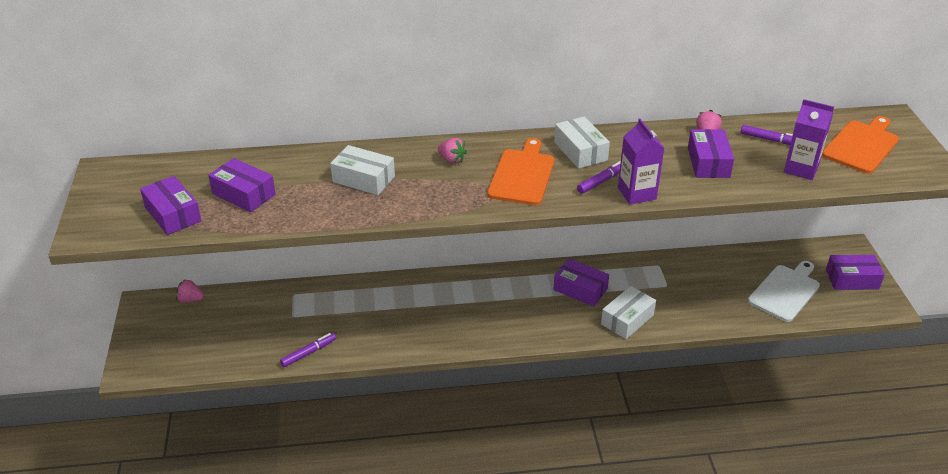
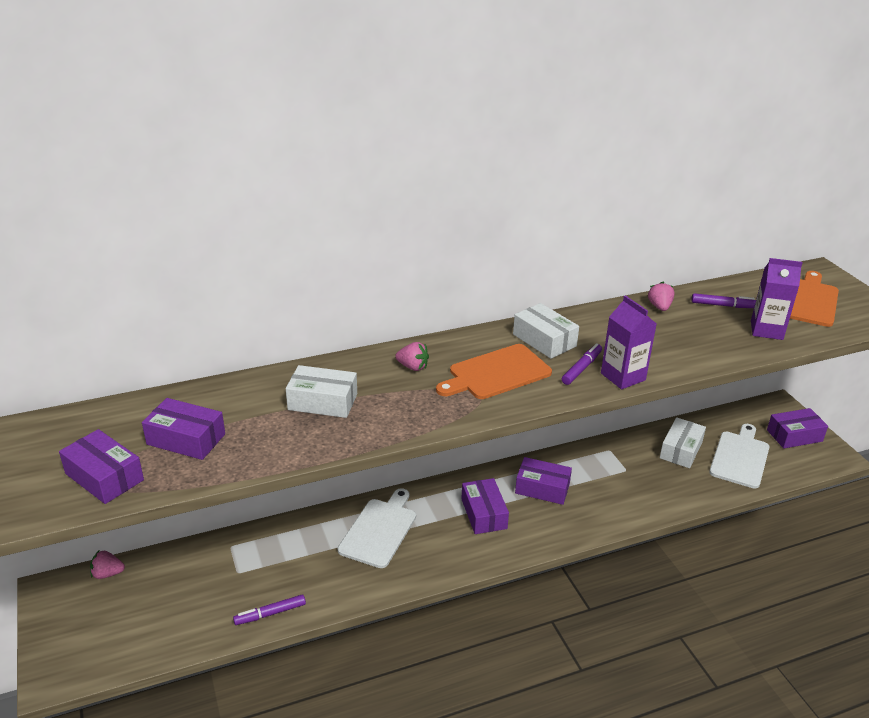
camera: 15 degrees left, 5 degrees down
(309, 353) = (270, 613): purple marker -> purple marker turned 150 degrees counterclockwise
(421, 302) = (380, 530): none -> white cutting board
(522, 175) = (496, 373): orange cutting board -> orange cutting board turned 120 degrees counterclockwise
(627, 319) = (602, 513): white box -> white box (681, 450)
(708, 162) = (676, 335): purple box -> purple box (483, 514)

